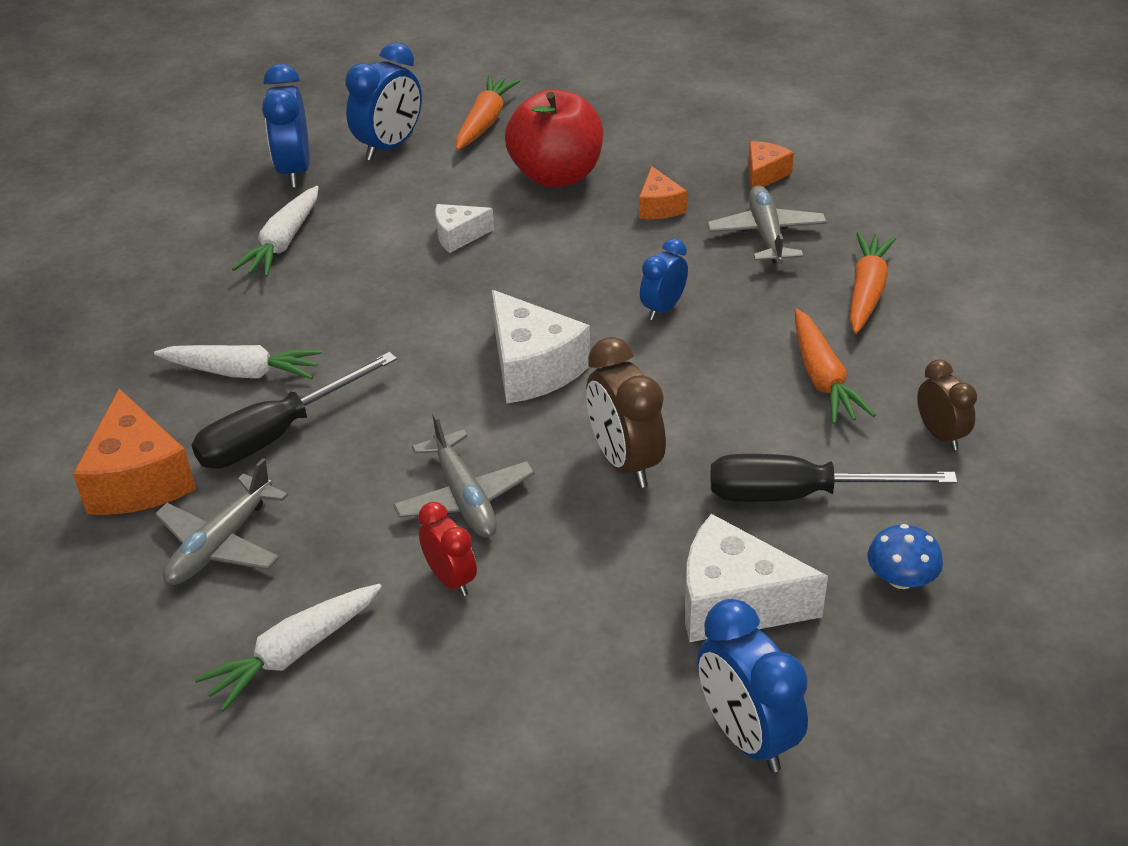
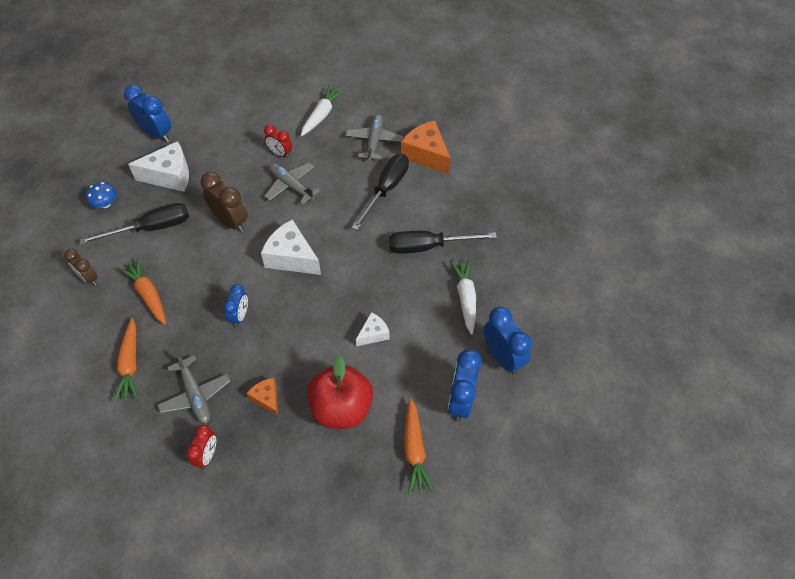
camera: 155 degrees right, 15 degrees up
(242, 372) = (424, 214): white carrot -> none
(280, 321) = (428, 246): none -> black screwdriver
(764, 175) = (207, 455): orange cheese -> red clock

